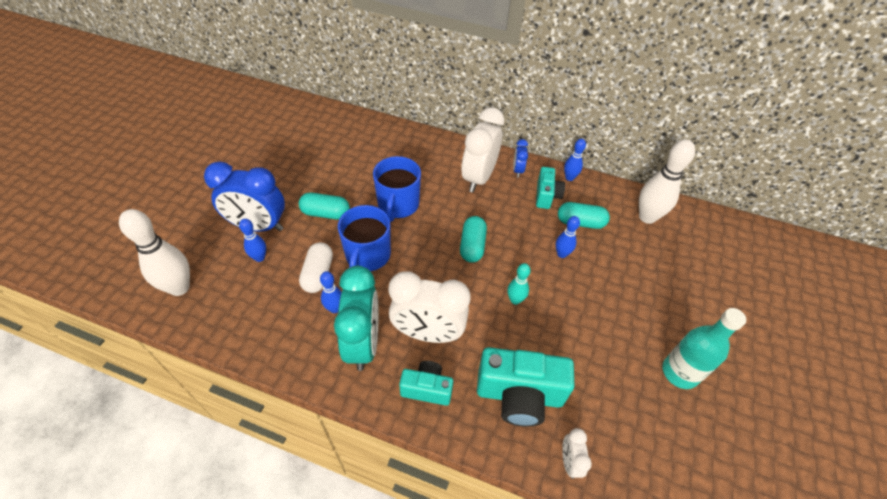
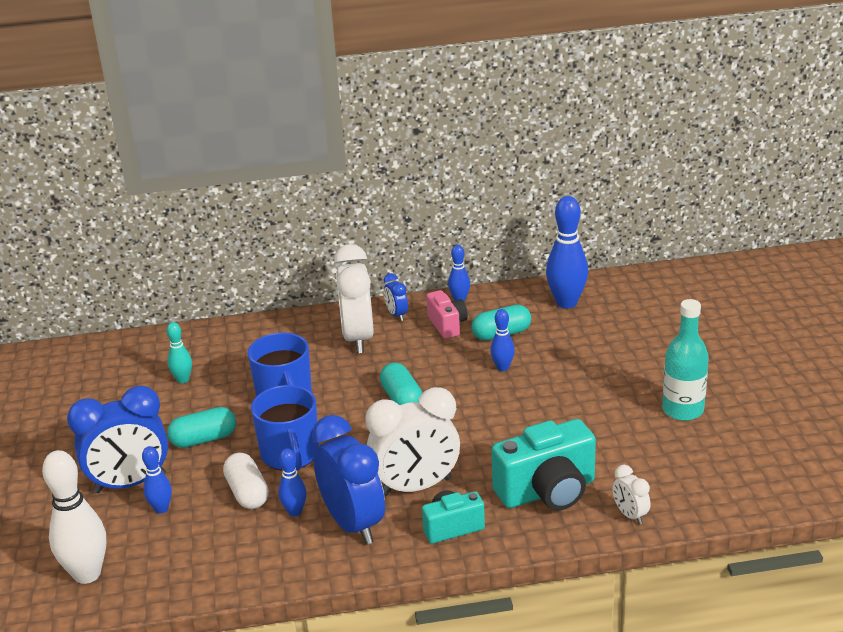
camera: 25 degrees left, 20 degrees down
(363, 343) = (353, 524): turquoise clock -> blue clock
(515, 300) = (484, 423): turquoise bowling pin -> turquoise bowling pin (183, 380)
(546, 196) = (447, 325): turquoise camera -> pink camera
(647, 217) = (566, 303): white bowling pin -> blue bowling pin

